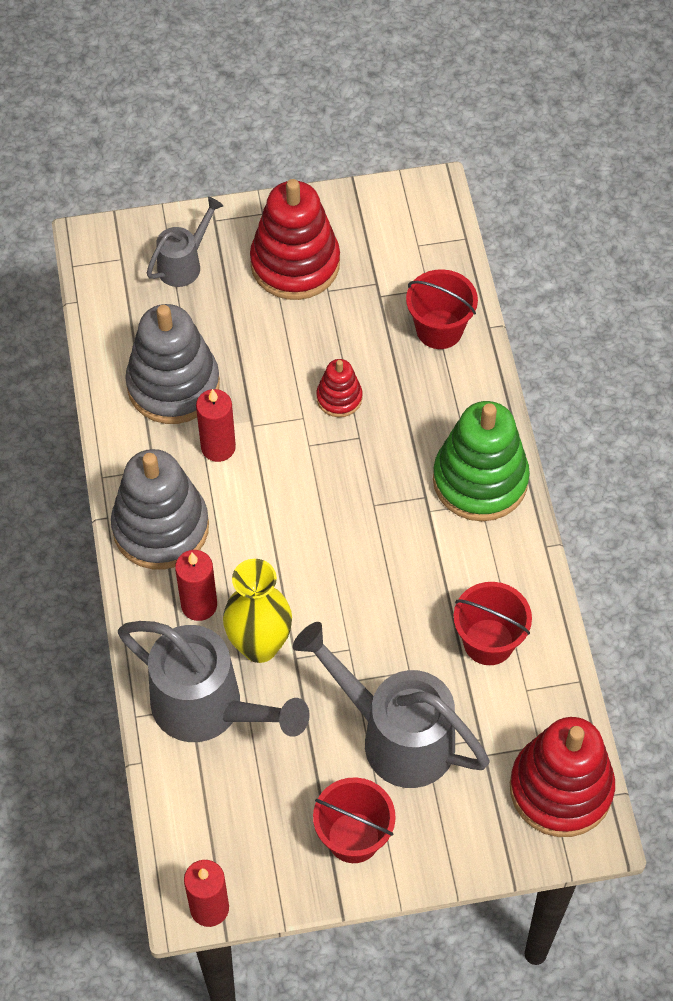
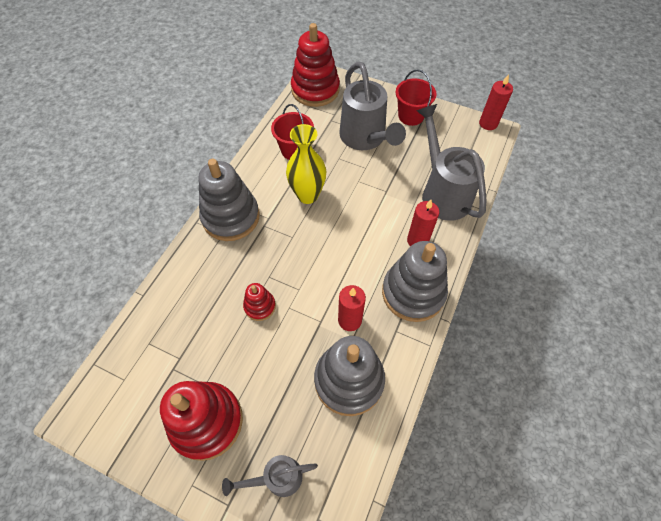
camera: 145 degrees left, 0 degrees up
(259, 645) = (399, 205): yellow vase -> yellow vase (307, 195)
(439, 329) = (169, 312): red bucket -> none
(480, 480) = (231, 217): green stacking toy -> grey stacking toy

